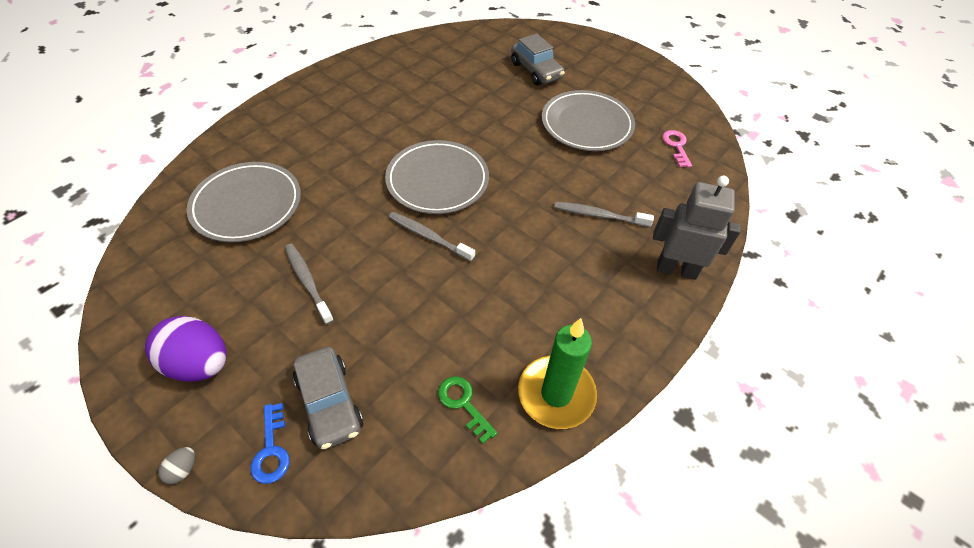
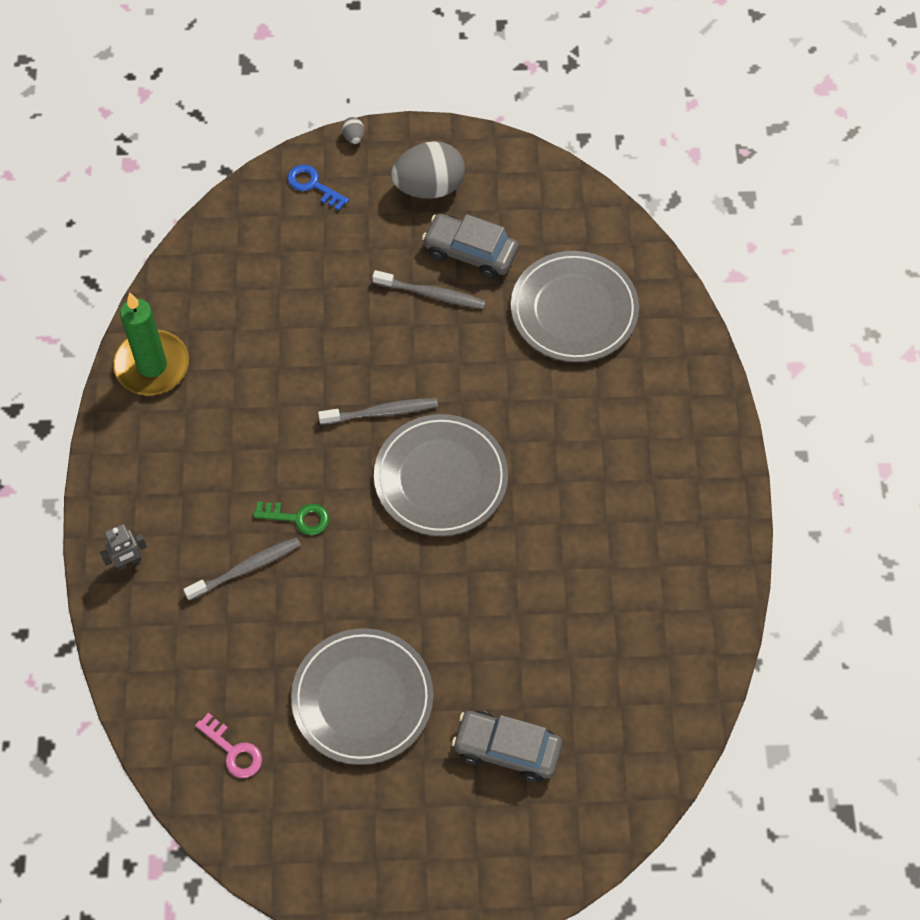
camera: 140 degrees right, 10 degrees up
(200, 363) = (429, 187): purple egg -> grey egg
(329, 403) = (308, 235): grey car -> grey car (470, 252)
(463, 404) = (214, 307): green key -> green key (298, 518)
(676, 269) = (128, 562): grey robot -> grey robot, size x0.53

